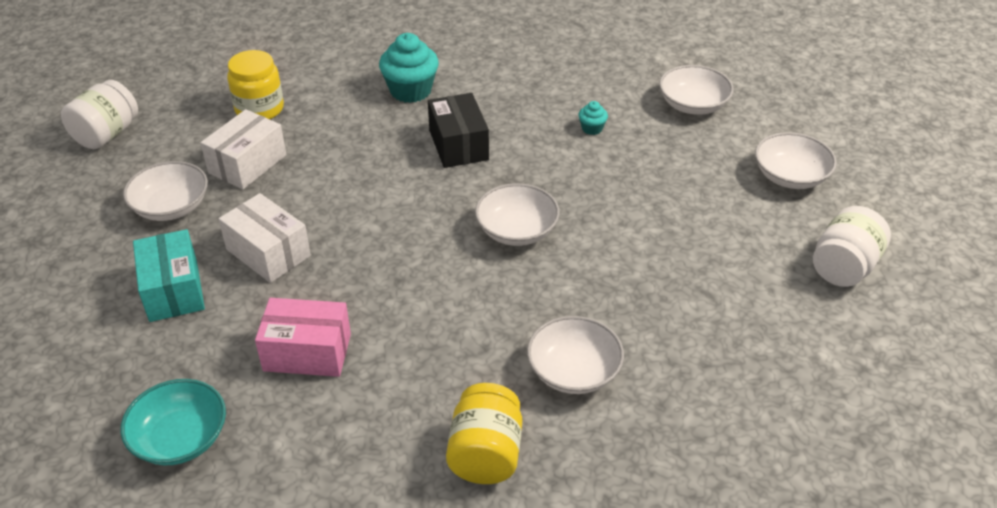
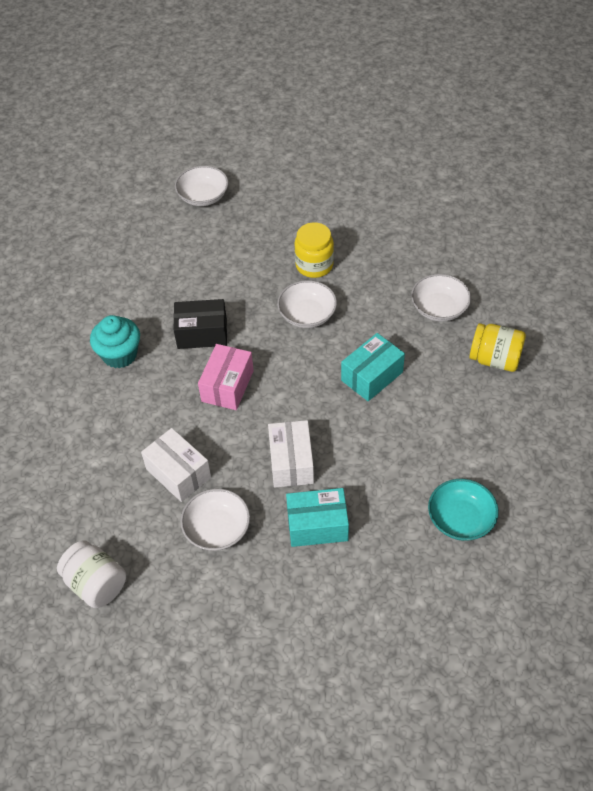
camera: 75 degrees left, 10 degrees up
(259, 109) = (104, 462): yellow jar -> yellow jar (314, 265)
(268, 253) = (291, 462): white box -> white box turned 60 degrees counterclockwise
(307, 352) = (397, 443): pink box -> pink box (227, 386)
(422, 310) = (372, 376): none -> turquoise box
(592, 128) = (210, 255): turquoise cupcake -> none
(790, 176) = (294, 170): white bowl -> none
(844, 267) = (381, 170): white jar -> none

